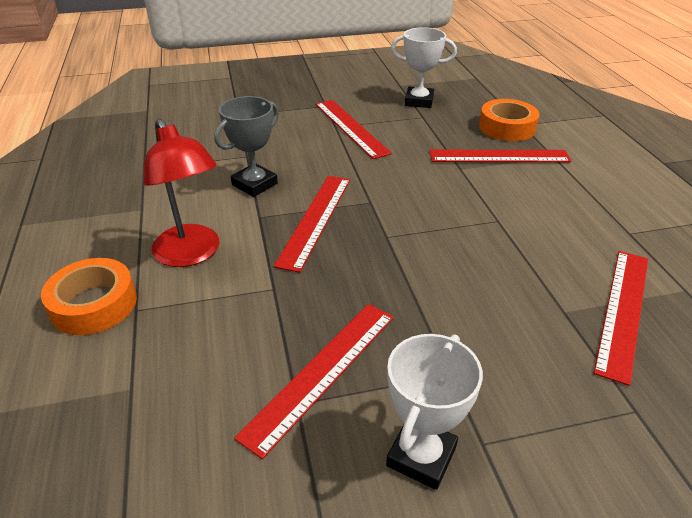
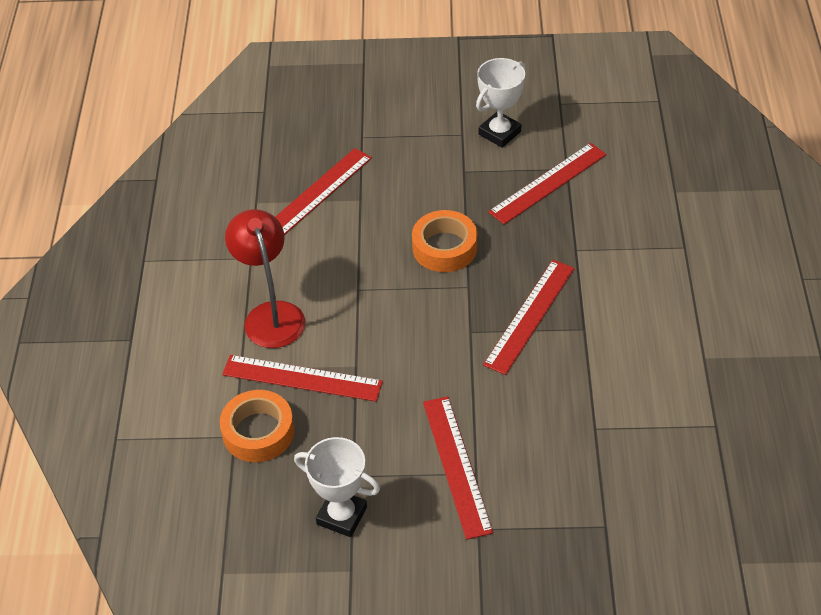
camera: 165 degrees left, 10 degrees up
(94, 304) = (719, 256): orange tape -> orange tape (444, 247)
(191, 254) = (646, 293): red lamp -> red lamp (271, 314)
(255, 184) = (587, 375): grey trophy -> none

